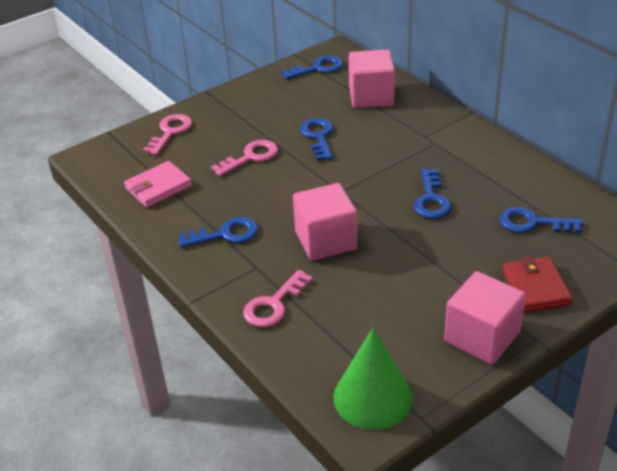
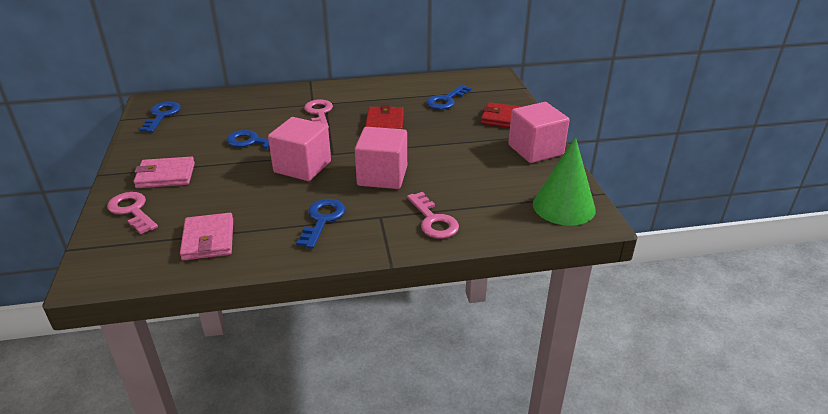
camera: 65 degrees left, 5 degrees down
(228, 121) = (165, 175): none -> pink wallet
(251, 157) = (234, 179): pink key -> pink key (319, 113)
(371, 96) = (235, 107): pink cube -> pink cube (302, 167)
(431, 199) = (385, 123): blue key -> red wallet

